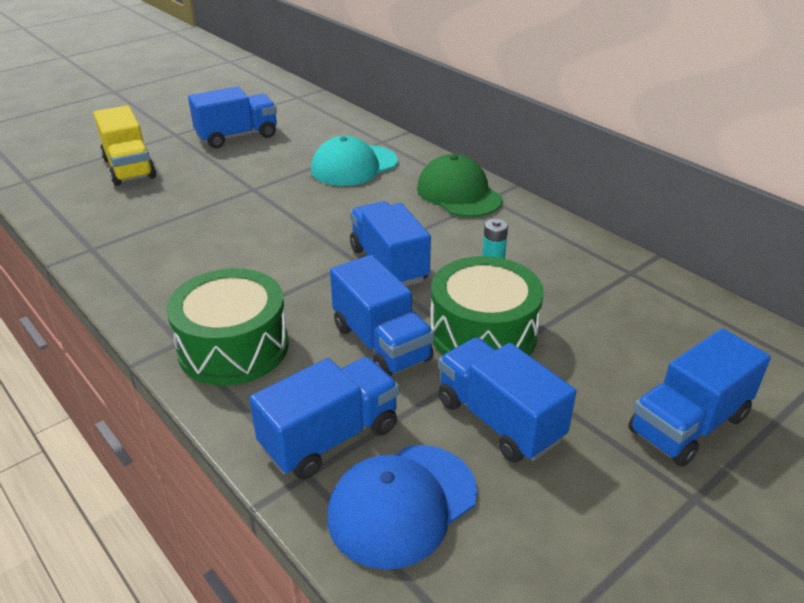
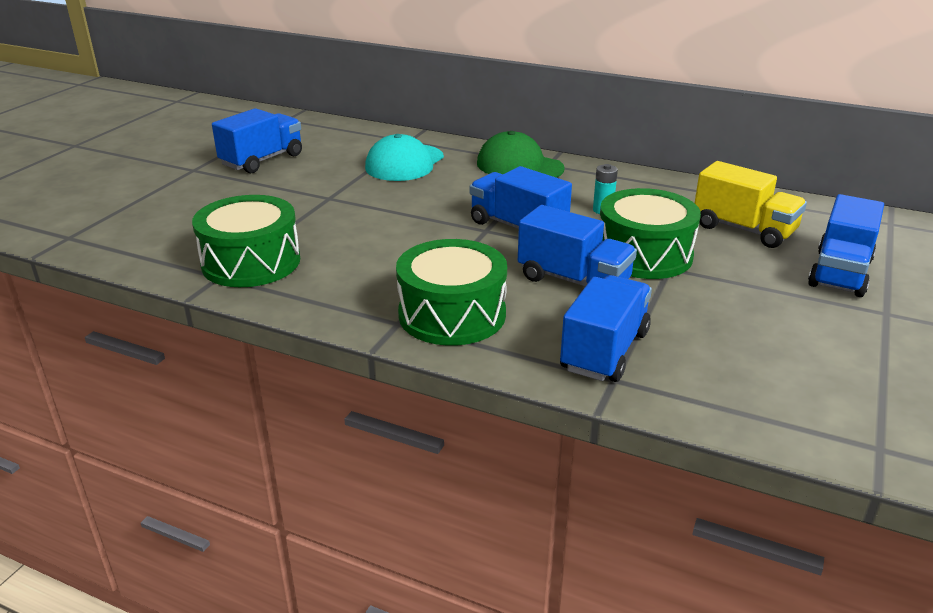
camera: 25 degrees left, 5 degrees down
(128, 241) = (251, 262): none -> green drum
(129, 168) = (177, 205): yellow truck -> yellow truck (744, 229)
(402, 504) = (705, 375): blue cap -> none
(498, 420) = (715, 305): blue truck -> none

